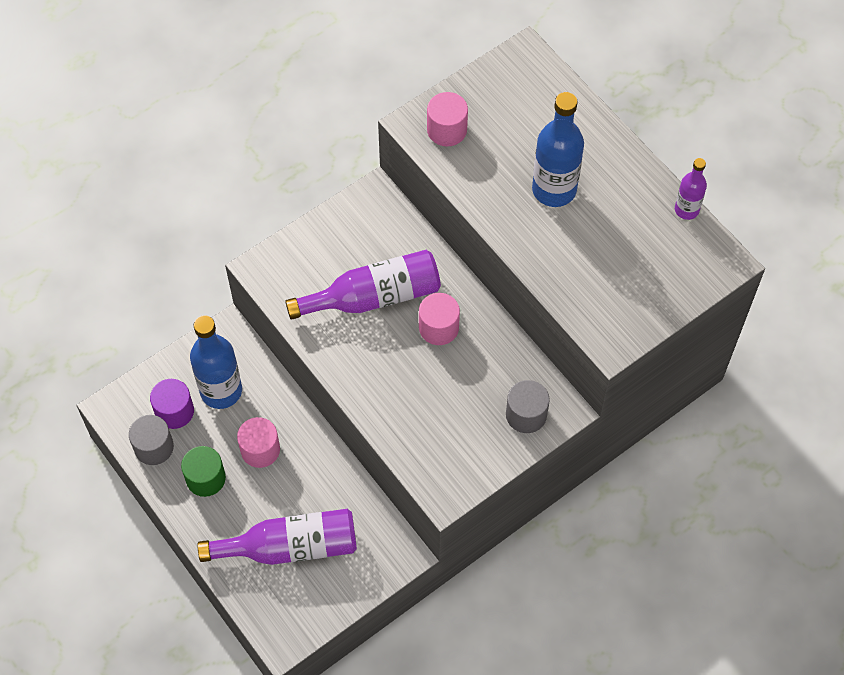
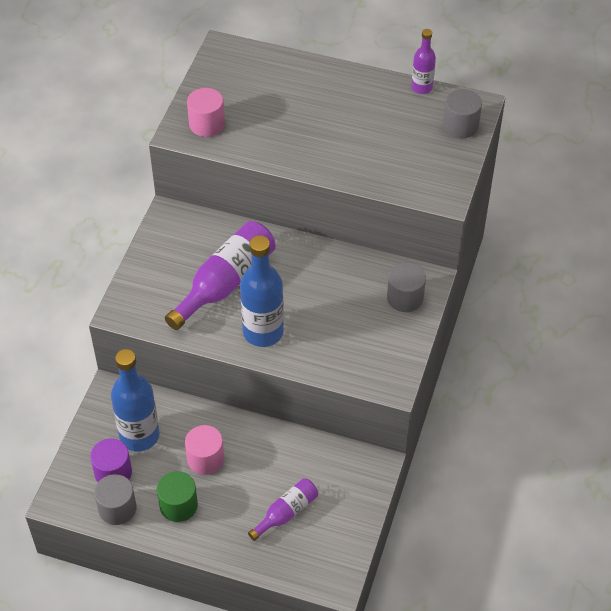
camera: 35 degrees left, 10 degrees down
(290, 546) = (286, 512): purple bottle -> purple bottle, size x0.56
(438, 327) = (292, 276): pink cylinder -> none
(554, 189) = (319, 122): blue bottle -> blue bottle (263, 332)
(690, 275) = (460, 125): none -> grey cylinder

